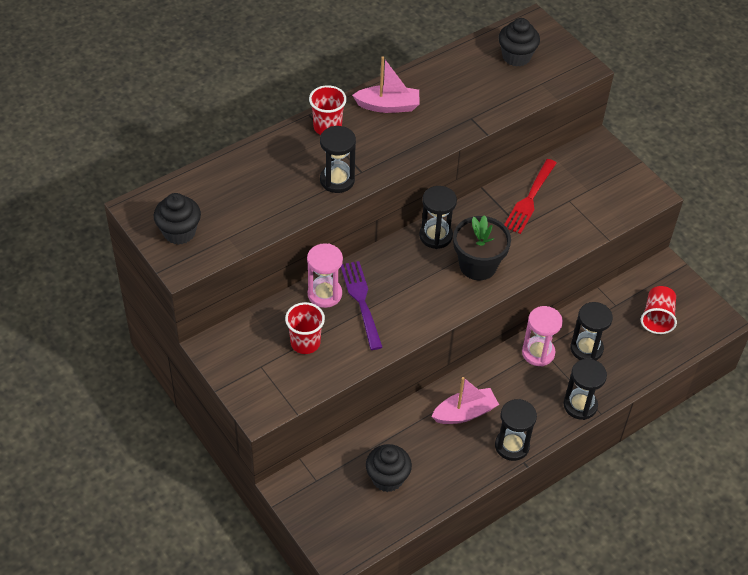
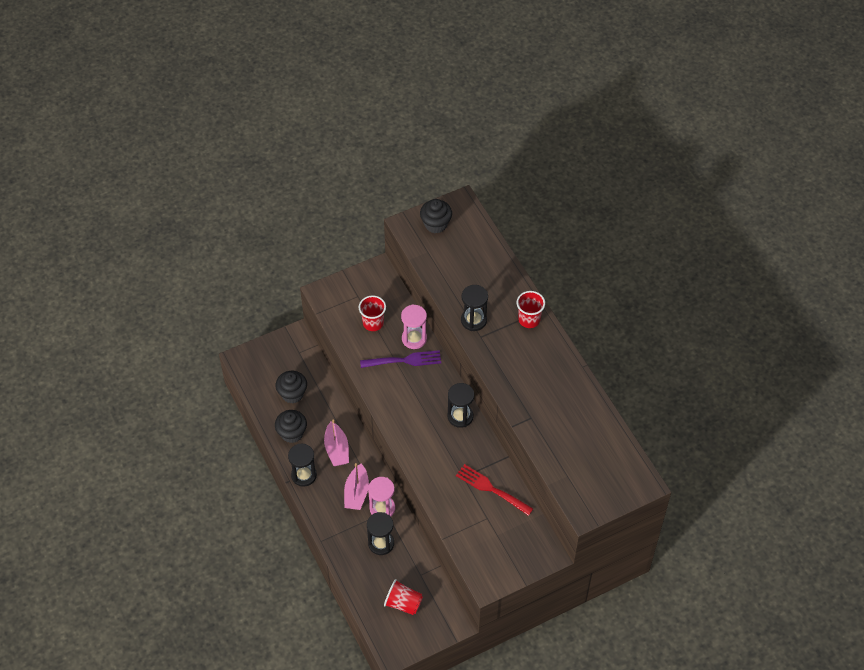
camera: 100 degrees right, 5 degrees up
(388, 106) = (549, 362): pink boat -> pink boat (356, 493)
(478, 265) = (427, 440): black flower pot -> none
(516, 57) = (601, 463): black cupcake -> black cupcake (292, 433)
(580, 405) = (330, 528): black hourglass -> none

